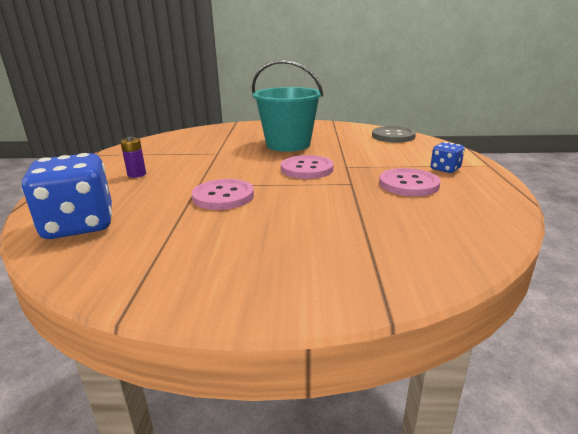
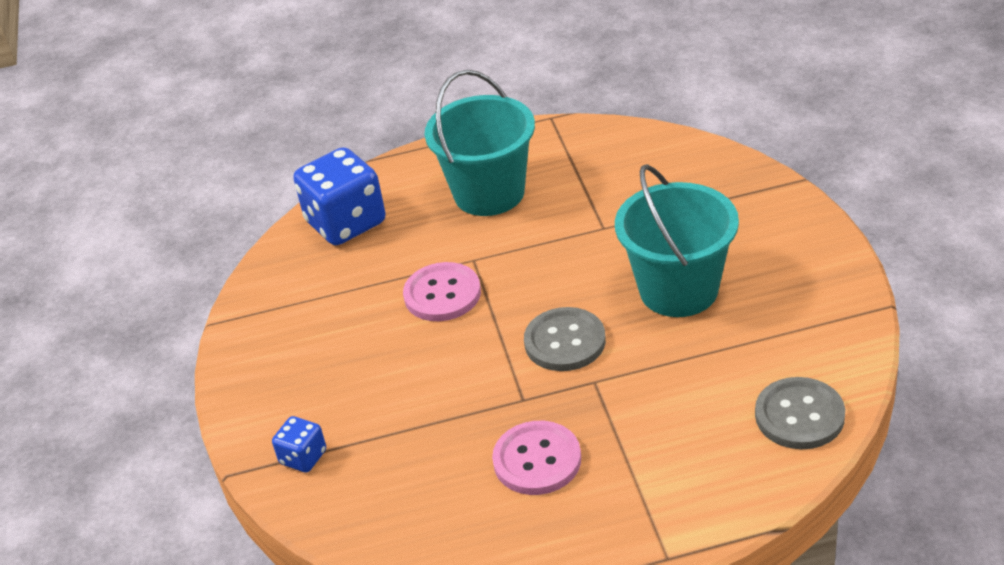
camera: 80 degrees right, 15 degrees up
(137, 174) = (489, 193): purple battery -> turquoise bucket
(307, 169) = (565, 341): pink button -> grey button
(445, 169) = (621, 499): blue dice -> blue dice (303, 457)

